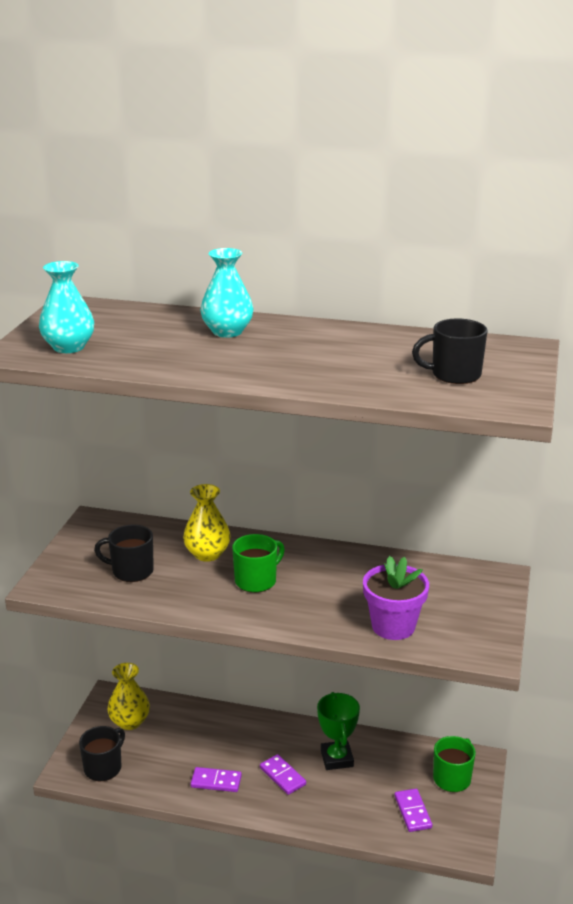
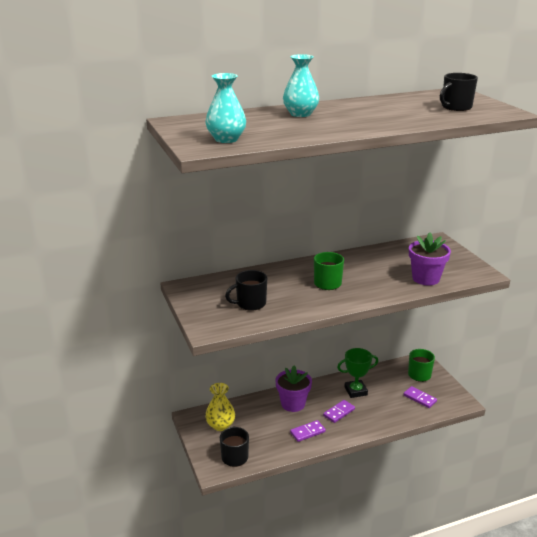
camera: 35 degrees left, 0 degrees up
(207, 554) = (280, 280): yellow vase -> none
(239, 736) = (293, 404): none -> purple flower pot
(282, 776) = (339, 412): purple domino -> purple domino turned 60 degrees counterclockwise
(337, 758) = (355, 391): green trophy -> green trophy turned 60 degrees counterclockwise

